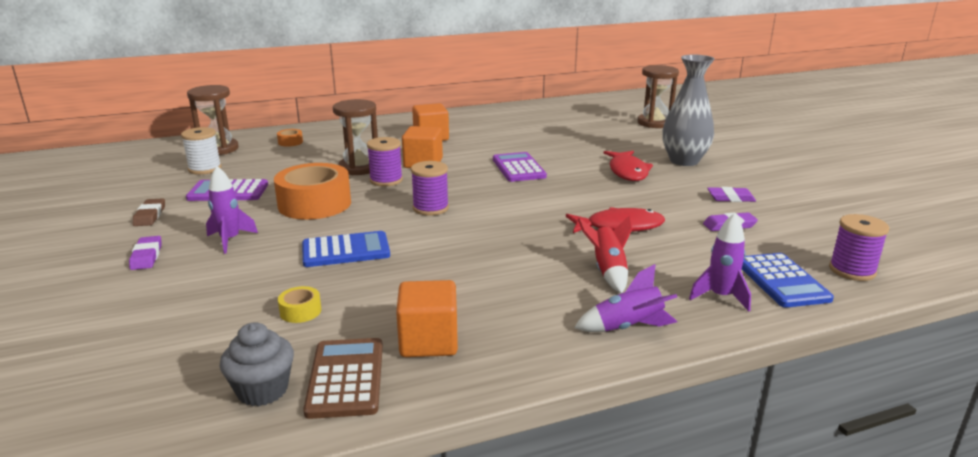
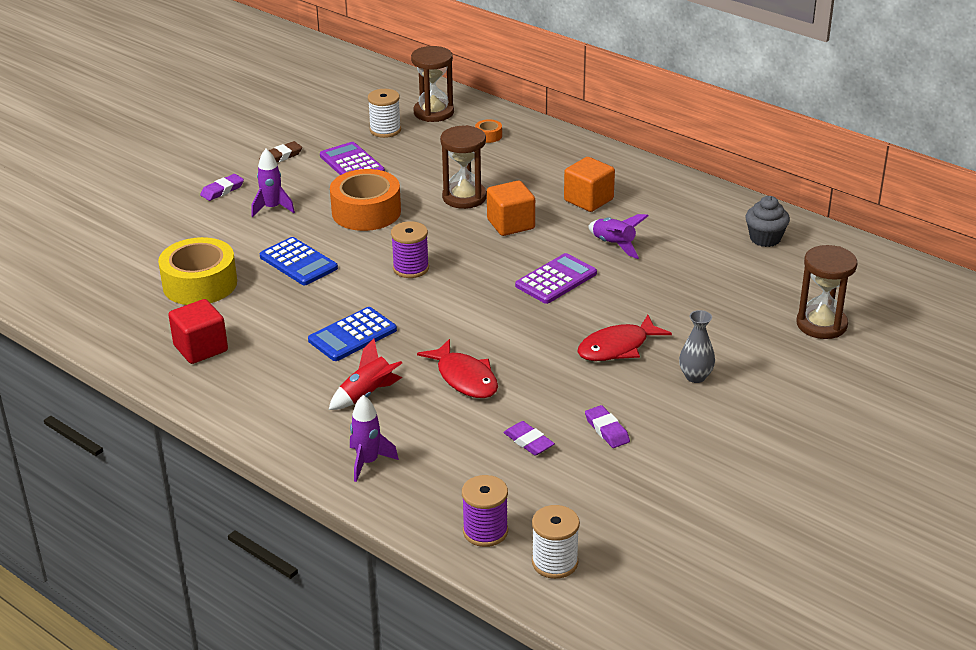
camera: 60 degrees right, 10 degrees up
(262, 390) = (109, 311): grey cupcake -> grey cupcake (765, 239)
(300, 311) = (200, 284): yellow tape -> yellow tape, size x2.38
(346, 378) = (139, 334): brown calculator -> none
(386, 180) = (449, 222): purple spool -> none
(429, 341) = (200, 348): orange cube -> red cube
(627, 327) = (282, 427): purple rocket -> purple rocket (614, 245)
(684, 161) = (695, 376): grey vase -> grey vase, size x0.55
(782, 281) = (427, 491): blue calculator -> blue calculator (352, 335)
(902, 254) = (555, 562): none -> white spool

